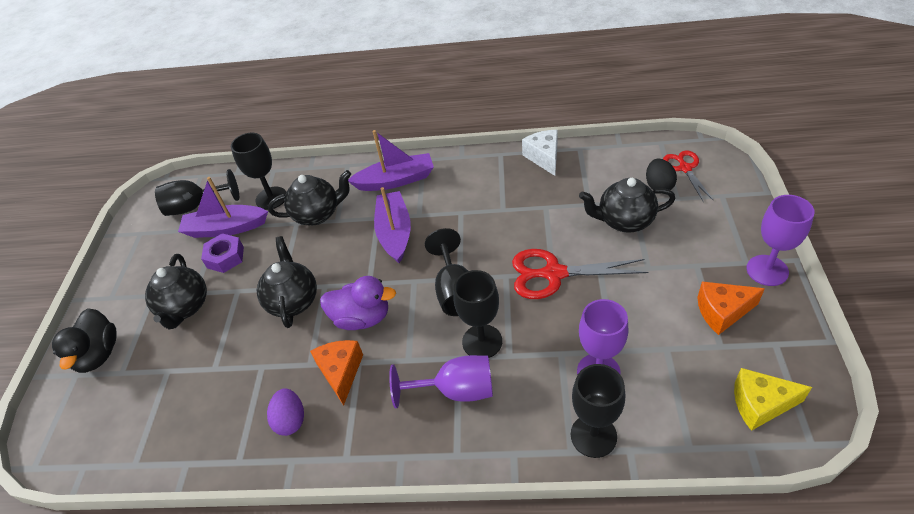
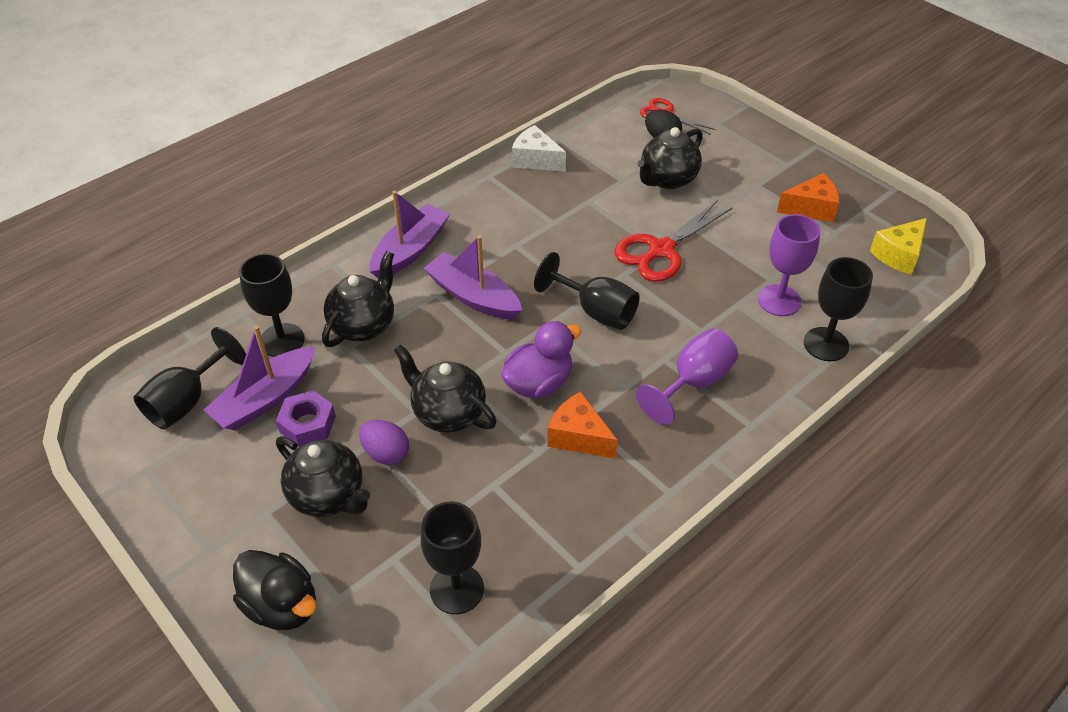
camera: 50 degrees left, 0 degrees up
(290, 420) = (583, 502): purple egg -> purple egg (386, 453)
(482, 341) = (668, 335): black goblet -> black goblet (457, 589)
(722, 312) = (811, 208): orange cheese -> orange cheese turned 135 degrees counterclockwise
(767, 270) = (807, 163): purple goblet -> none

